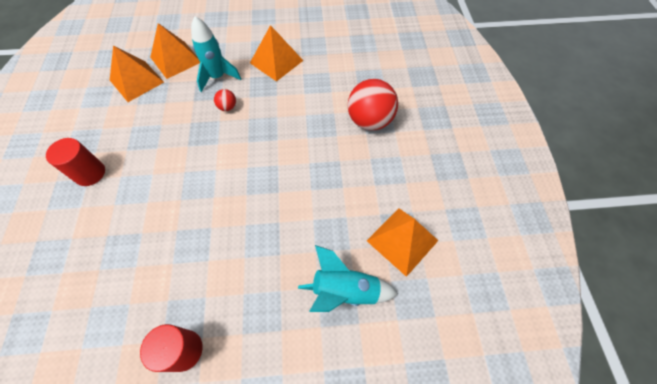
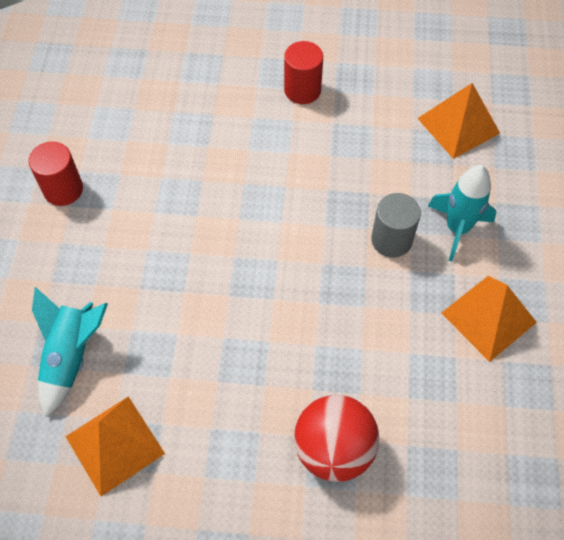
camera: 100 degrees right, 0 degrees up
(176, 59) = (502, 172): orange pyramid -> none
(227, 107) = (391, 240): red ball -> grey cylinder

